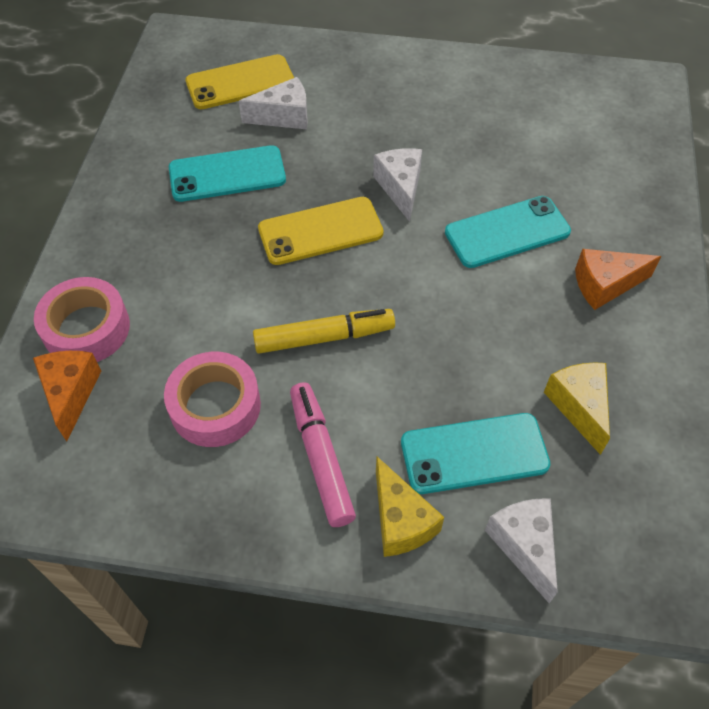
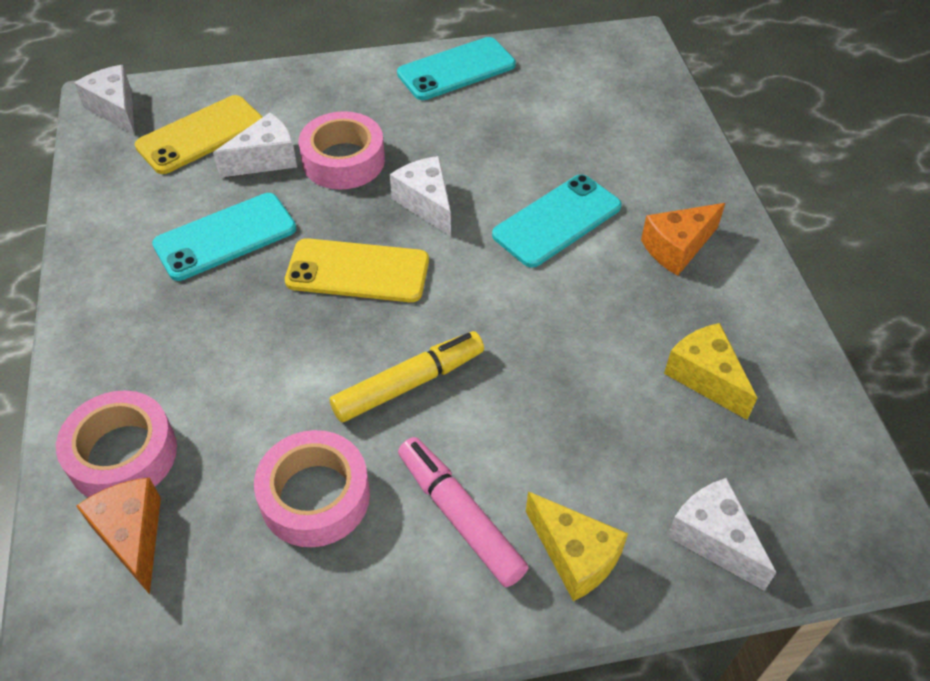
camera: 20 degrees left, 5 degrees down
(182, 45) = (116, 109): none -> white cheese
(320, 231) = (357, 271): yellow phone -> yellow phone turned 45 degrees clockwise
(346, 133) = (343, 160): none -> pink tape
(474, 453) = (621, 459): turquoise phone -> turquoise phone (456, 69)

